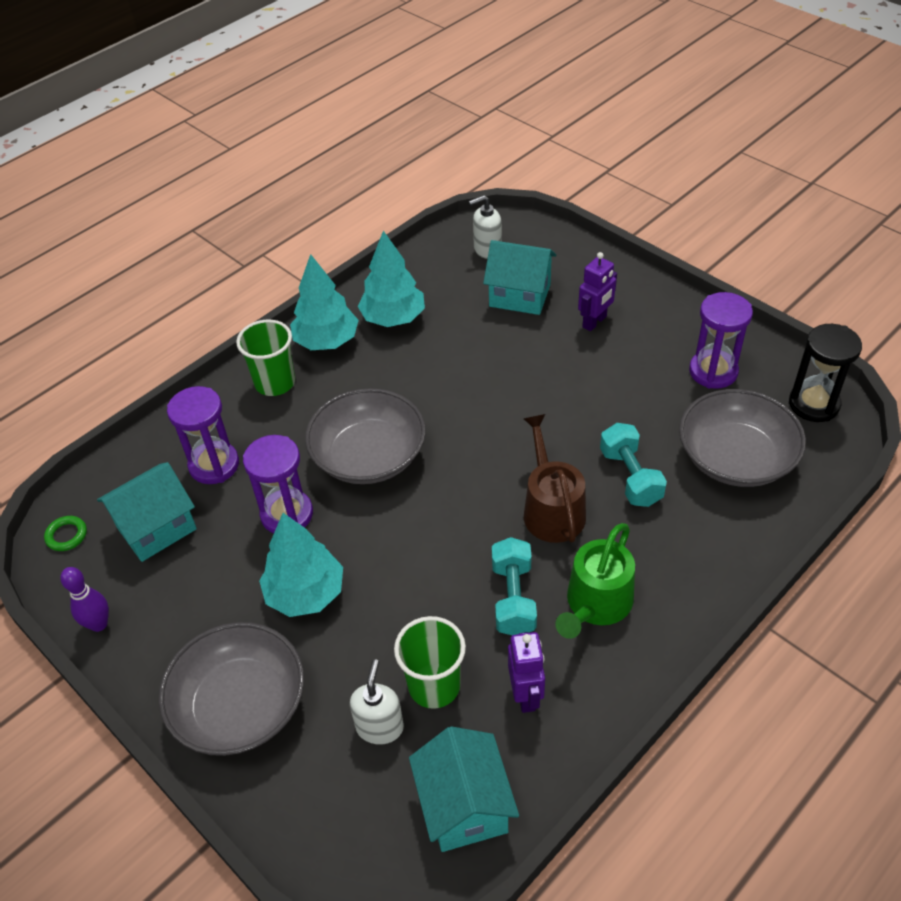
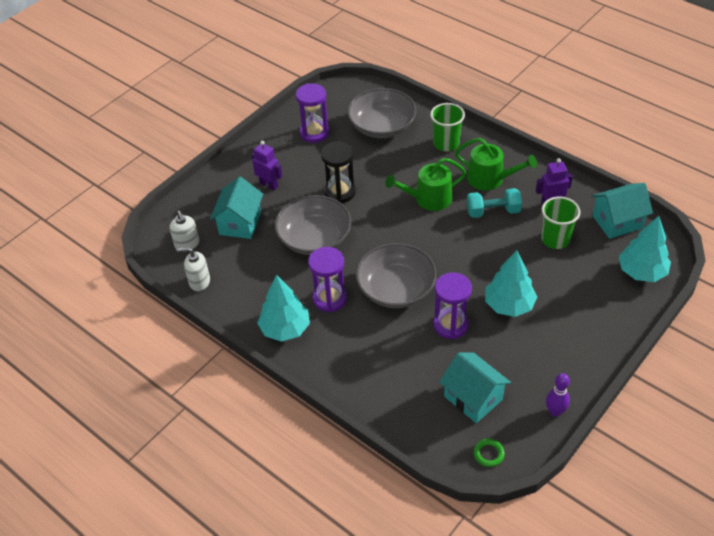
camera: 95 degrees left, 0 degrees up
(214, 465) = (413, 375): purple hourglass -> purple hourglass (329, 299)
(240, 705) = (590, 323): grey bowl -> grey bowl (314, 238)
(275, 383) = (330, 354): green cup -> green cup (446, 143)
(380, 727) = (585, 259): white soap dispenser -> white soap dispenser (199, 282)
(393, 318) = (261, 291): turquoise tree -> turquoise tree (641, 272)
(551, 509) = (428, 199): brown watering can -> green watering can
(630, 477) = (400, 167): turquoise dumbbell -> none
(813, 404) = (339, 96): black hourglass -> black hourglass (340, 192)

